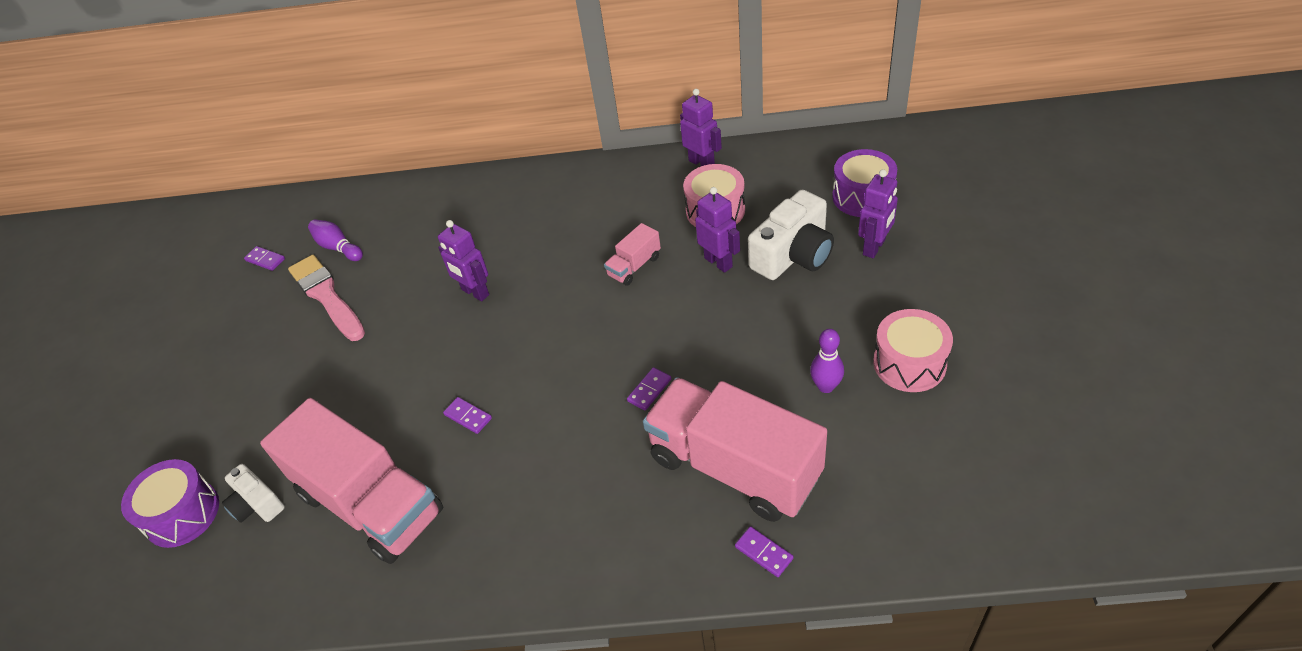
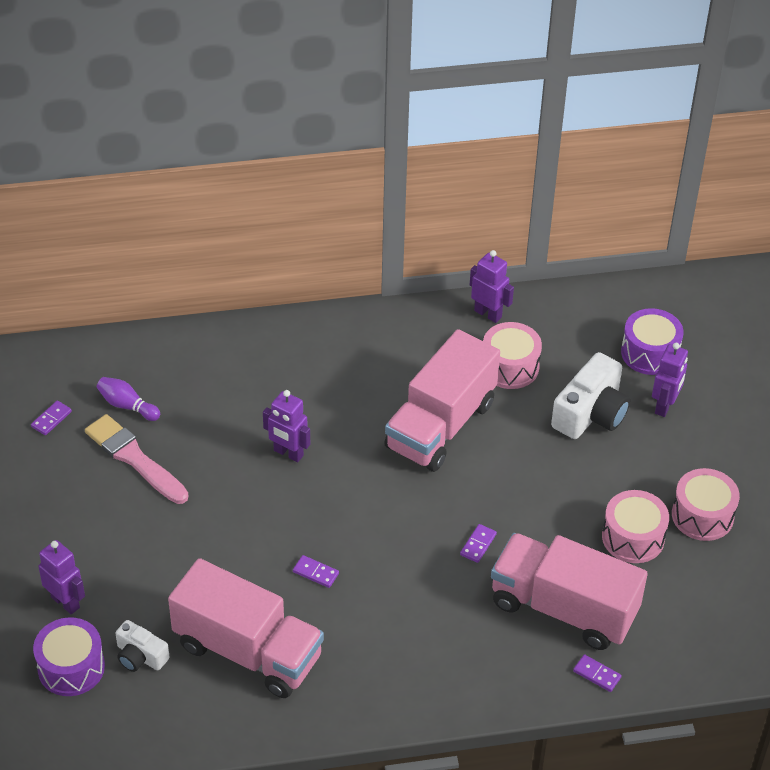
camera: 15 degrees left, 0 degrees up
(265, 260) = (51, 419): purple domino -> purple domino turned 75 degrees counterclockwise
(634, 266) = (440, 425): pink truck -> pink truck, size x2.31
(718, 262) = (521, 421): purple robot -> purple robot (65, 602)
(826, 386) = (633, 537): purple bowling pin -> pink drum

